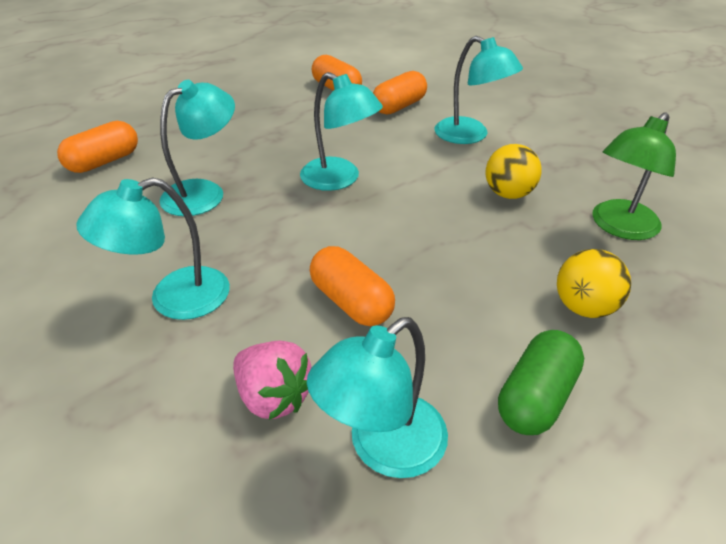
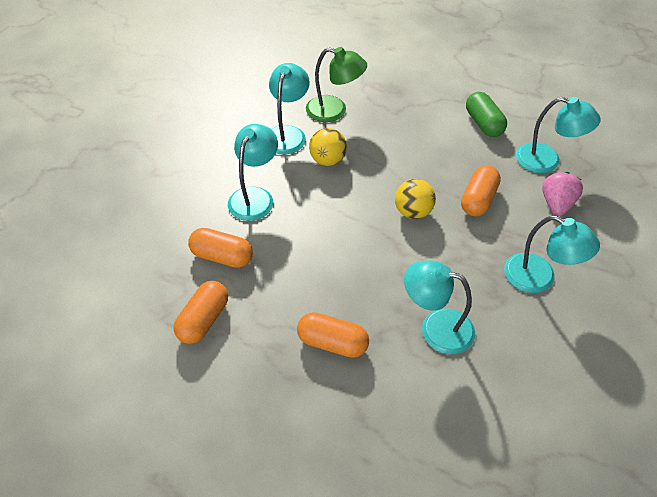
camera: 115 degrees left, 10 degrees up
(104, 162) = (446, 438): orange capsule -> orange capsule (332, 343)
(339, 179) = (365, 252): turquoise lamp -> turquoise lamp (287, 133)
(536, 397) = (483, 123): green capsule -> green capsule turned 60 degrees clockwise
(584, 307) = (415, 116): yellow ball -> yellow ball (413, 212)

